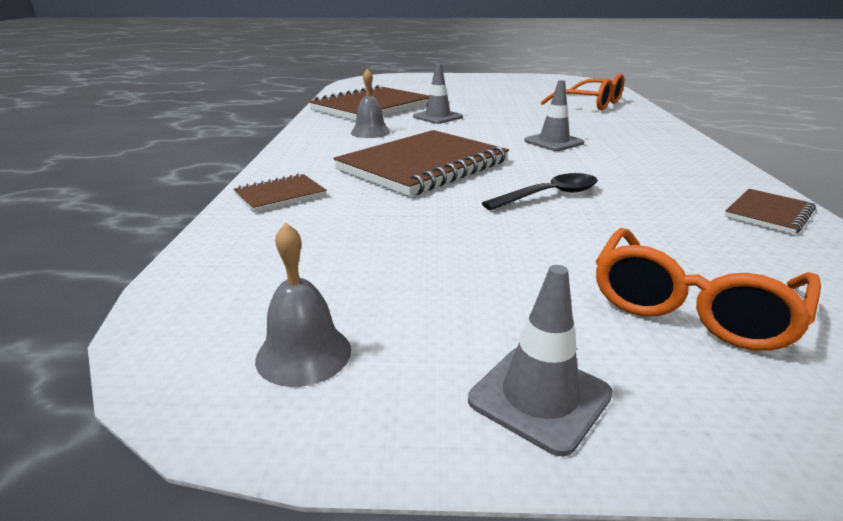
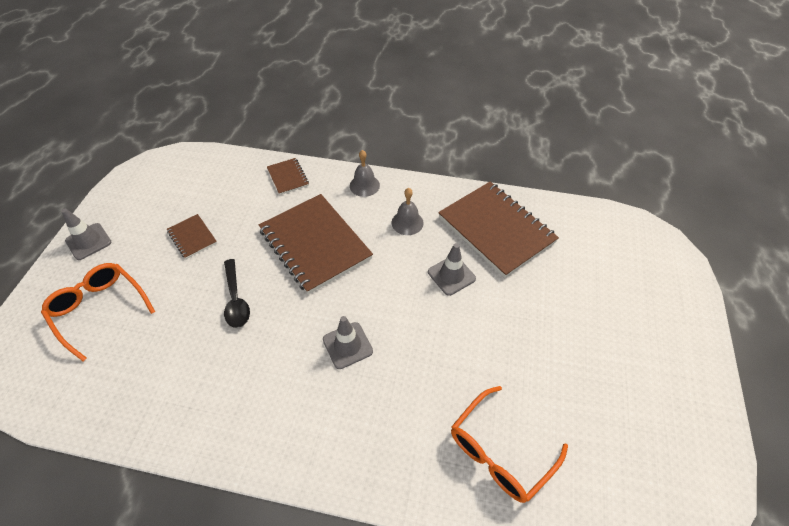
camera: 100 degrees right, 25 degrees up
(303, 354) = (144, 188): grey bell -> grey bell (364, 185)
(768, 213) = (152, 417): brown notebook -> brown notebook (192, 237)

